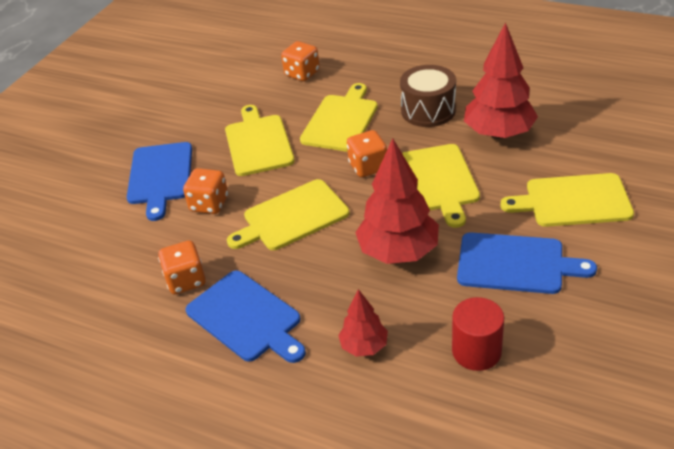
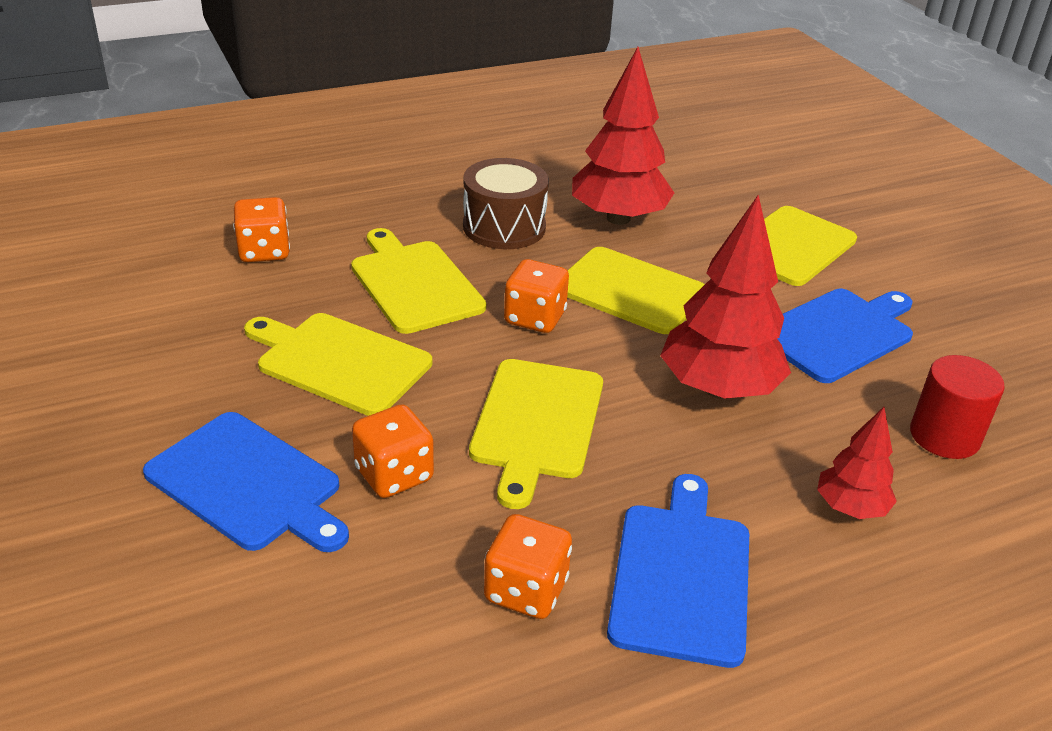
camera: 55 degrees left, 5 degrees down
(246, 318) = (681, 575): blue cutting board -> blue cutting board turned 75 degrees counterclockwise

